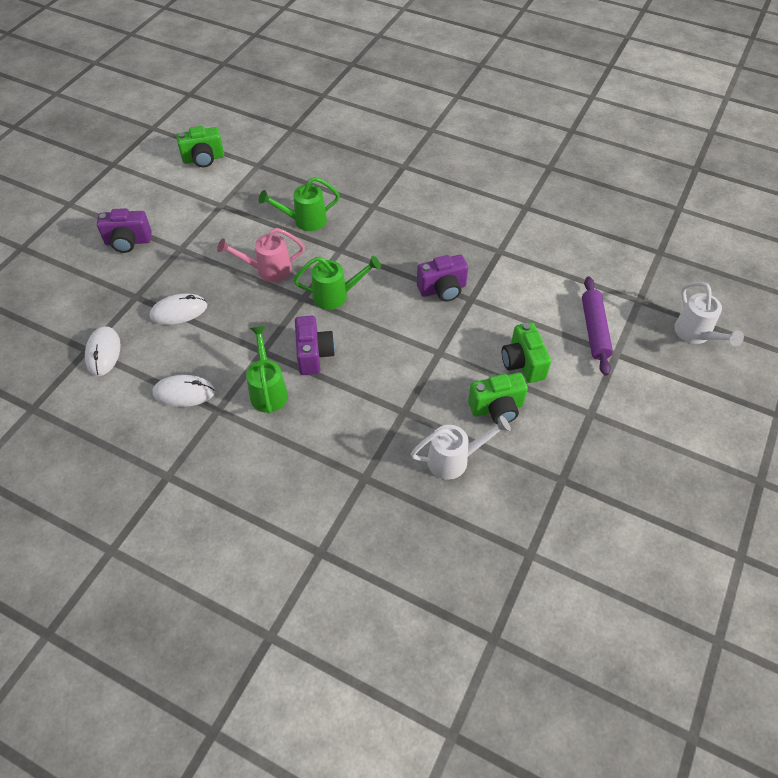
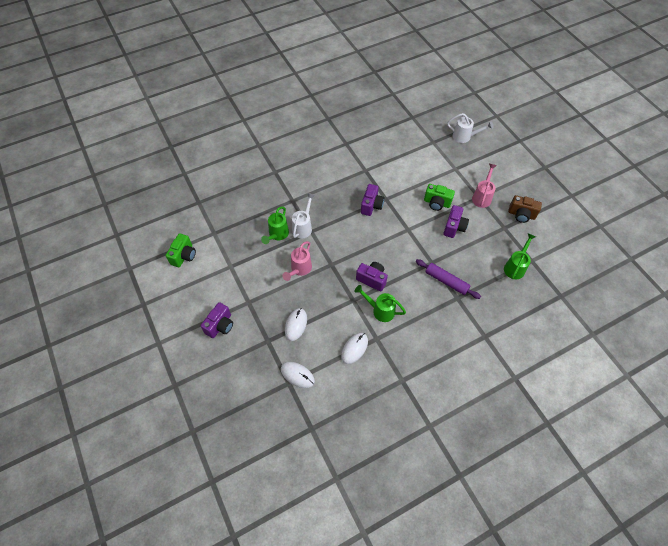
camera: 55 degrees left, 5 degrees up
(336, 295) = (341, 250): green watering can -> green watering can (515, 267)
(454, 460) = (470, 259): white watering can -> white watering can (303, 227)
(497, 408) = (454, 227): green camera -> purple camera
(594, 330) = (437, 167): purple rolling pin -> purple rolling pin (446, 281)
(595, 417) = (482, 197): none -> pink watering can
(614, 493) = (521, 215): none -> brown camera

